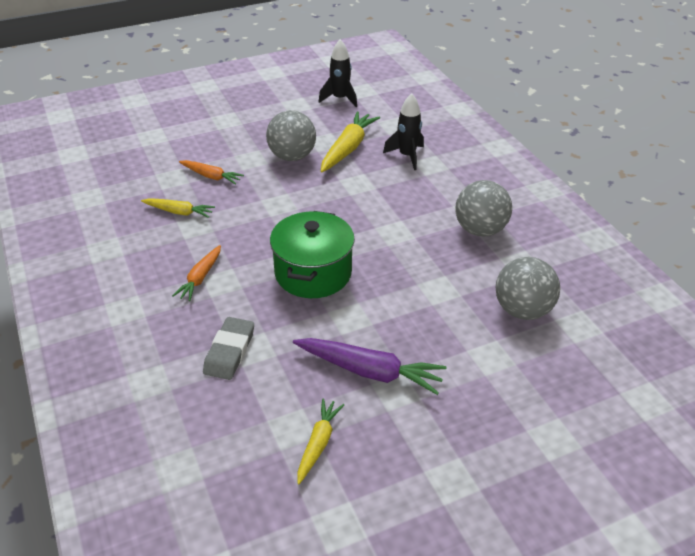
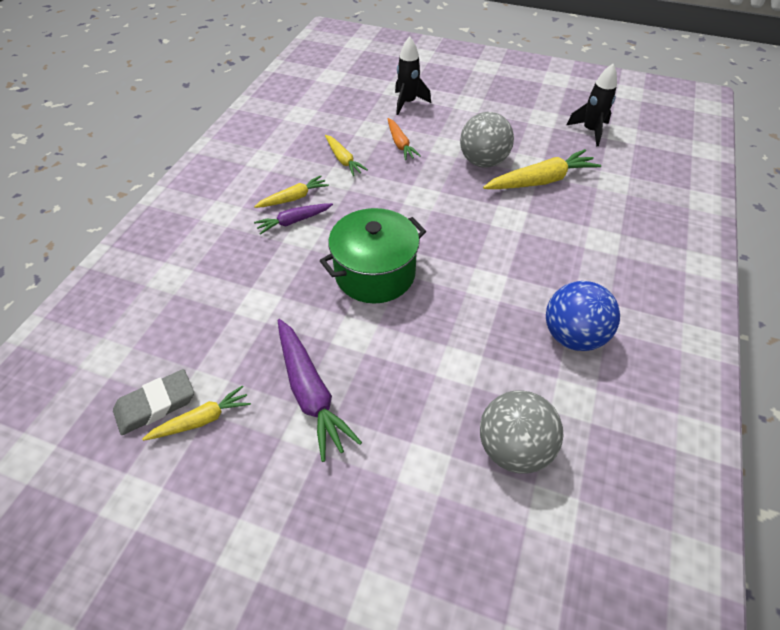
camera: 45 degrees right, 10 degrees up
(175, 262) = (293, 198): none -> yellow carrot
(200, 278) = (294, 221): orange carrot -> purple carrot
(229, 351) = (240, 294): grey eraser -> grey eraser (156, 404)
(407, 156) = (589, 218): black rocket -> black rocket (408, 103)
(480, 230) = (572, 336): grey ball -> blue ball

